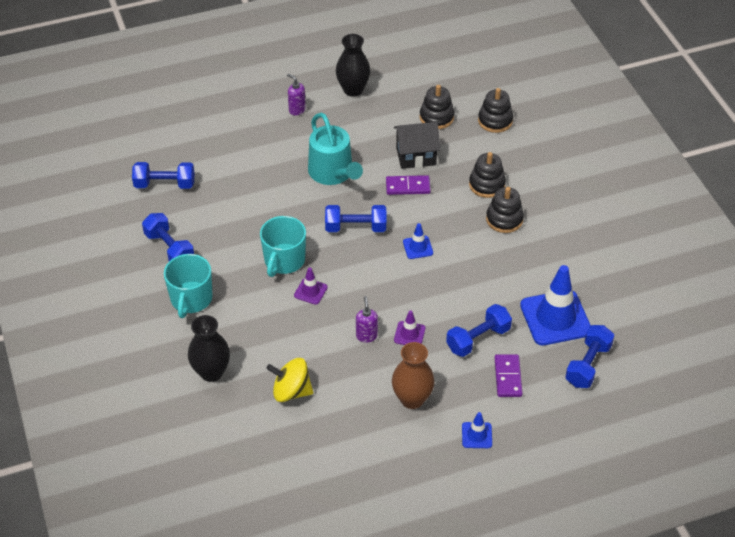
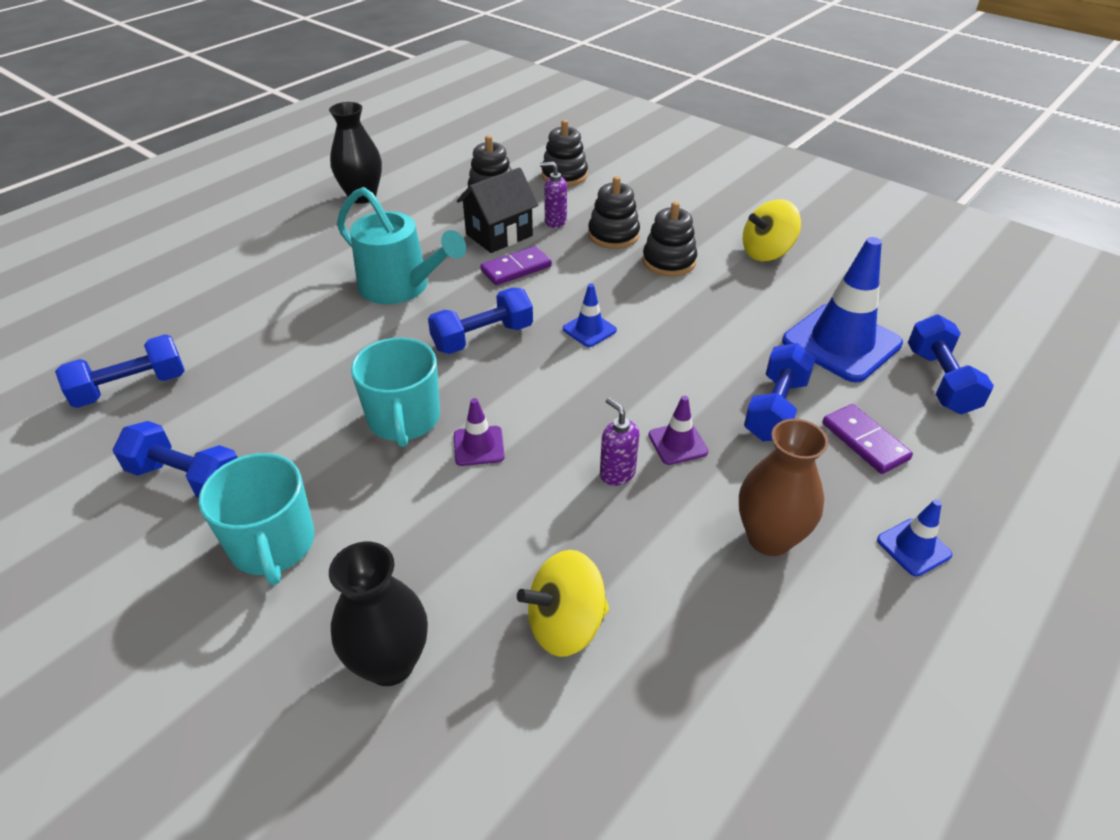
camera: 30 degrees left, 5 degrees down
(297, 110) = (298, 237): purple soap dispenser -> purple soap dispenser (555, 221)
(573, 238) = (766, 252): none -> yellow spinning top

